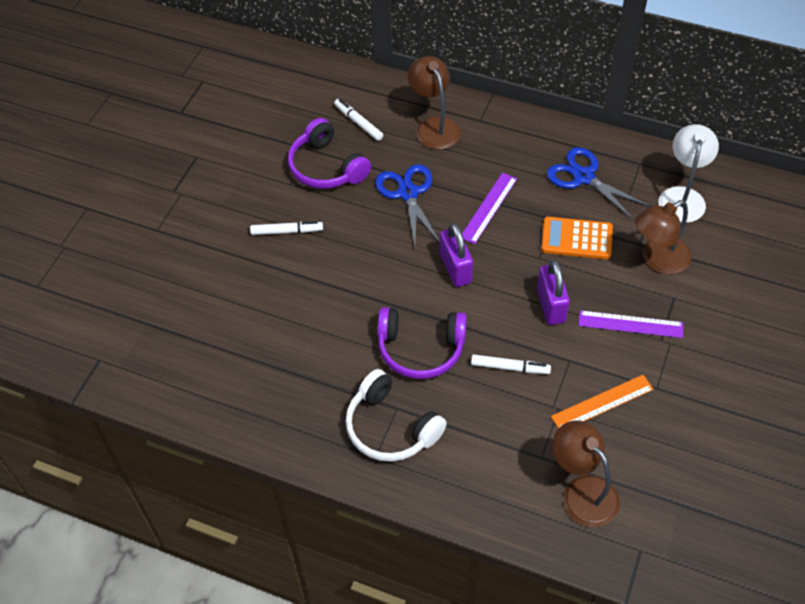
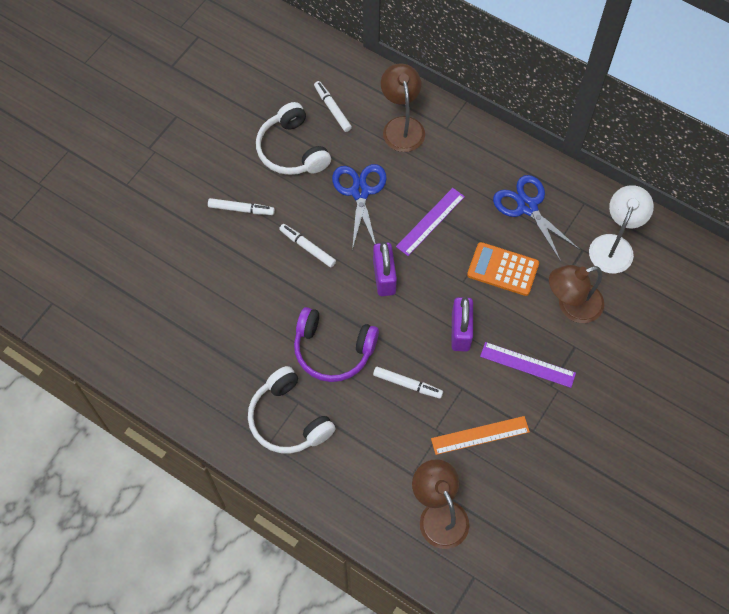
camera: 10 degrees right, 10 degrees up
(326, 167) = (292, 150): purple headphones -> white headphones
(367, 255) = (307, 247): none -> white marker

